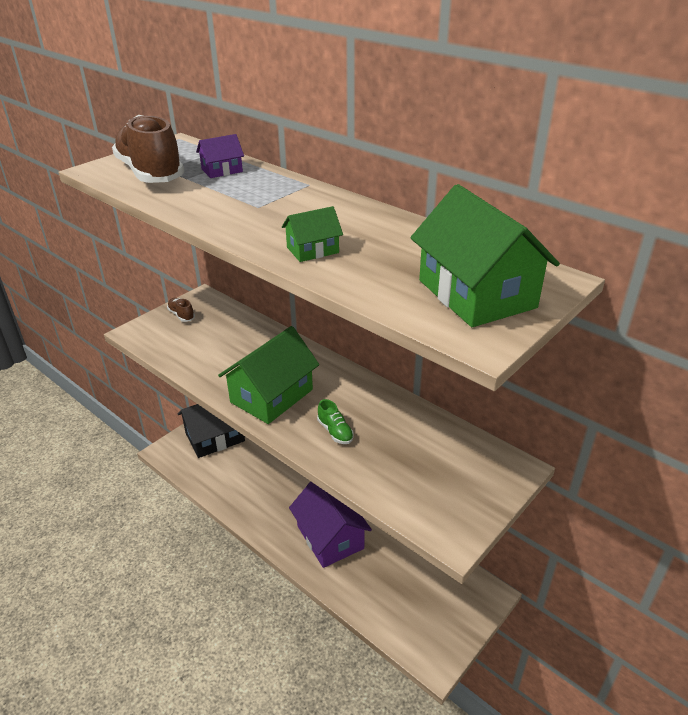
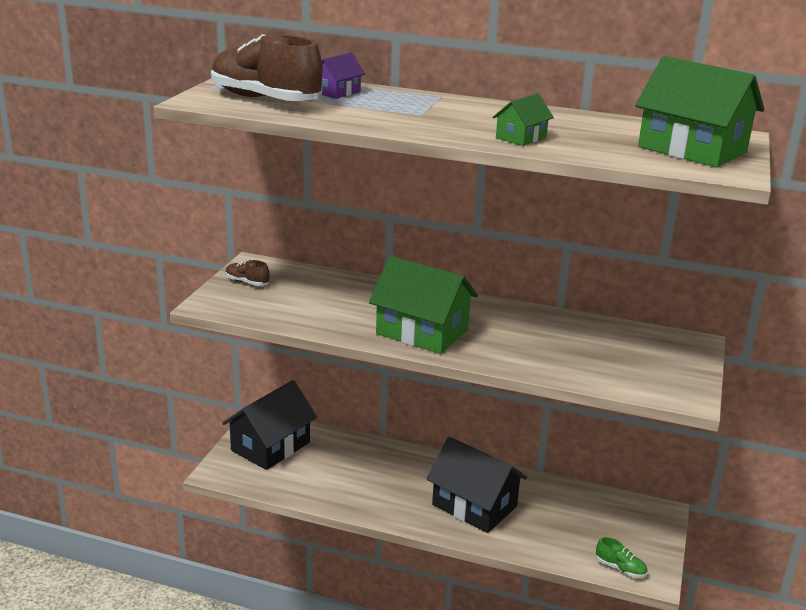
camera: 25 degrees left, 10 degrees down
(271, 396) = (422, 332): green house -> green house turned 75 degrees counterclockwise
(330, 537) = (474, 506): purple house -> black house
(335, 431) = (513, 347): green shoe -> green shoe (620, 568)

